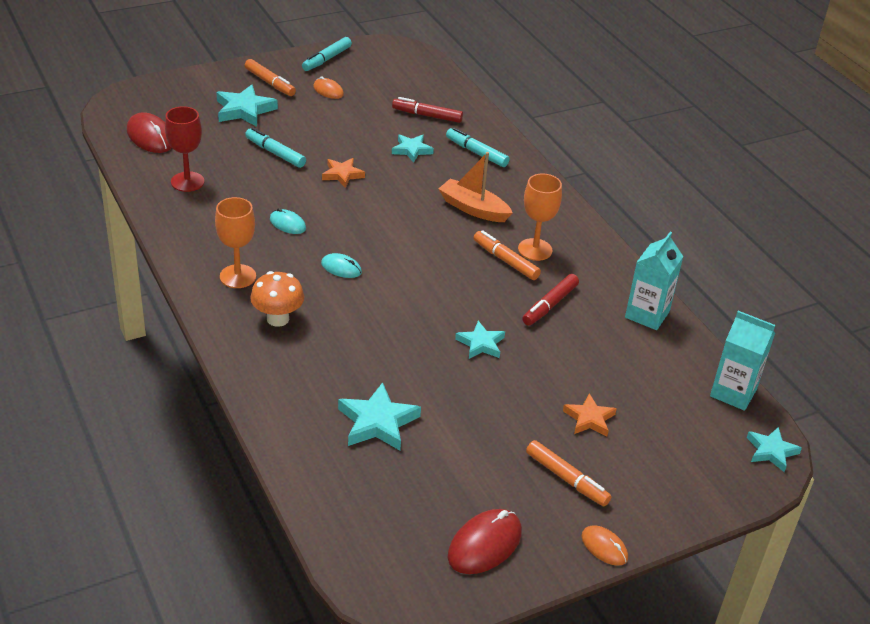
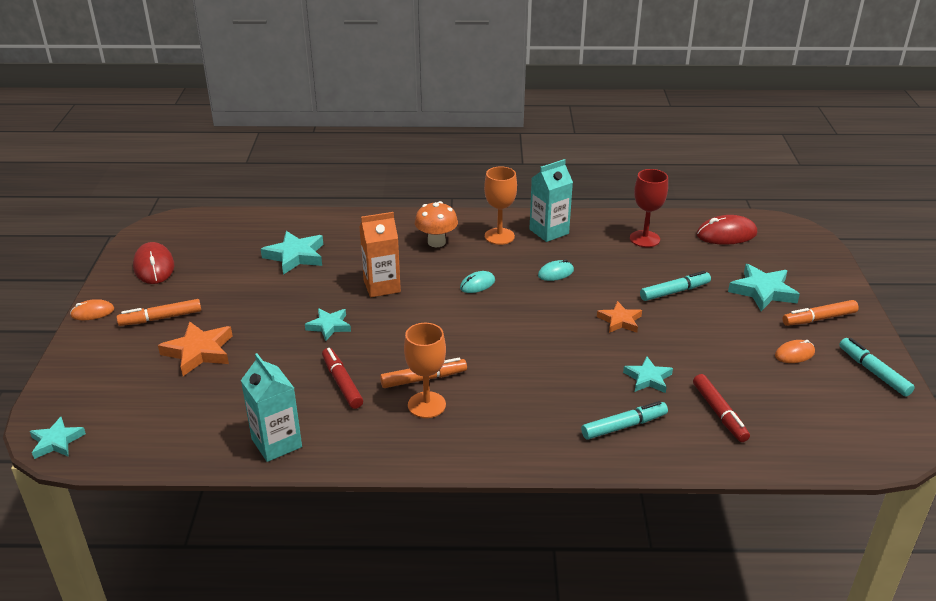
camera: 120 degrees right, 5 degrees down
(389, 331) = (382, 286): none -> orange carton
(427, 116) = (719, 413): red marker -> red marker turned 120 degrees clockwise
(473, 209) = (518, 387): orange boat -> none
(589, 419) = (199, 352): orange star -> orange star, size x1.54
(733, 392) = (134, 453): turquoise carton -> turquoise carton (549, 231)

